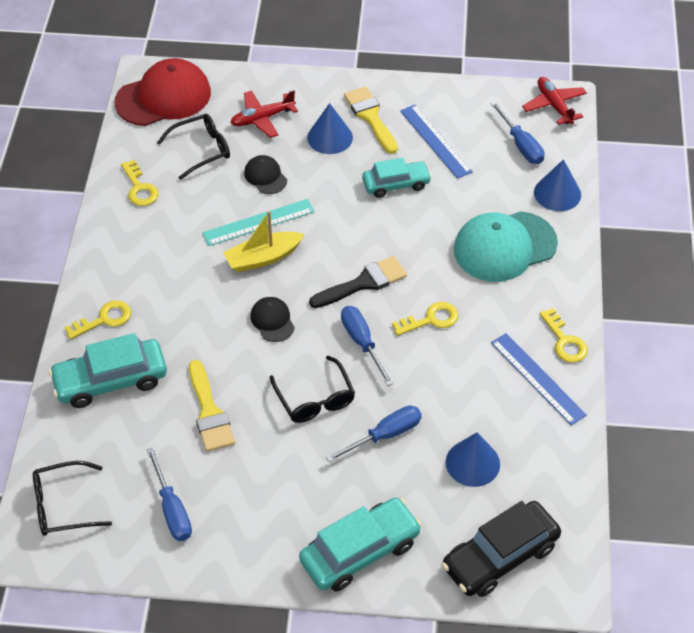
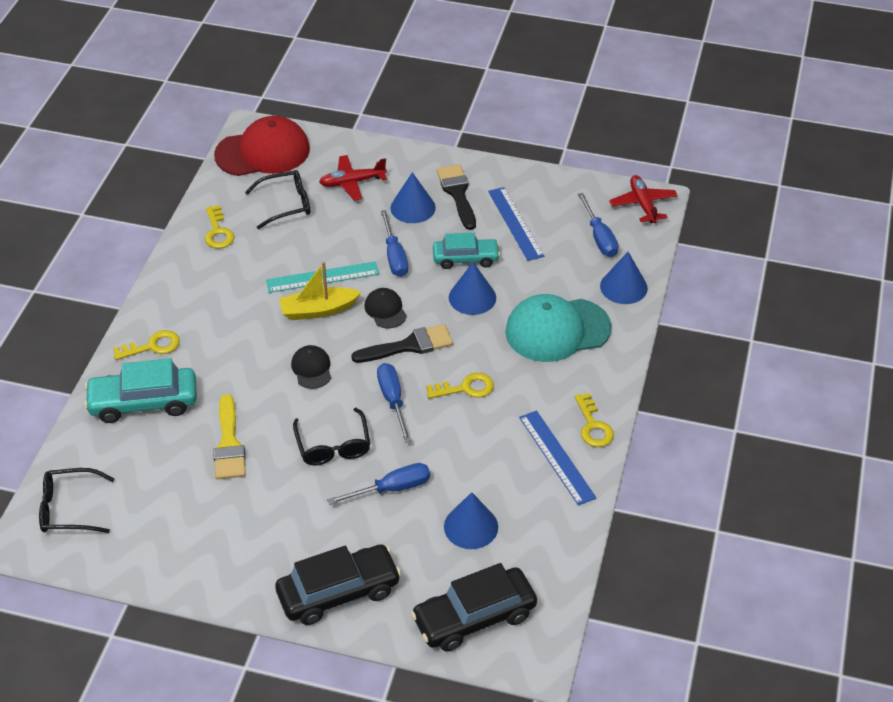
camera: 10 degrees right, 5 degrees down
(172, 509) = (170, 527): blue screwdriver -> blue screwdriver (394, 256)
(265, 176) = (341, 236): black cap -> black cap (385, 310)
(360, 552) = (338, 592): turquoise car -> black car
(370, 117) = (457, 193): yellow brush -> black brush
(413, 224) = (472, 297): none -> blue cone

